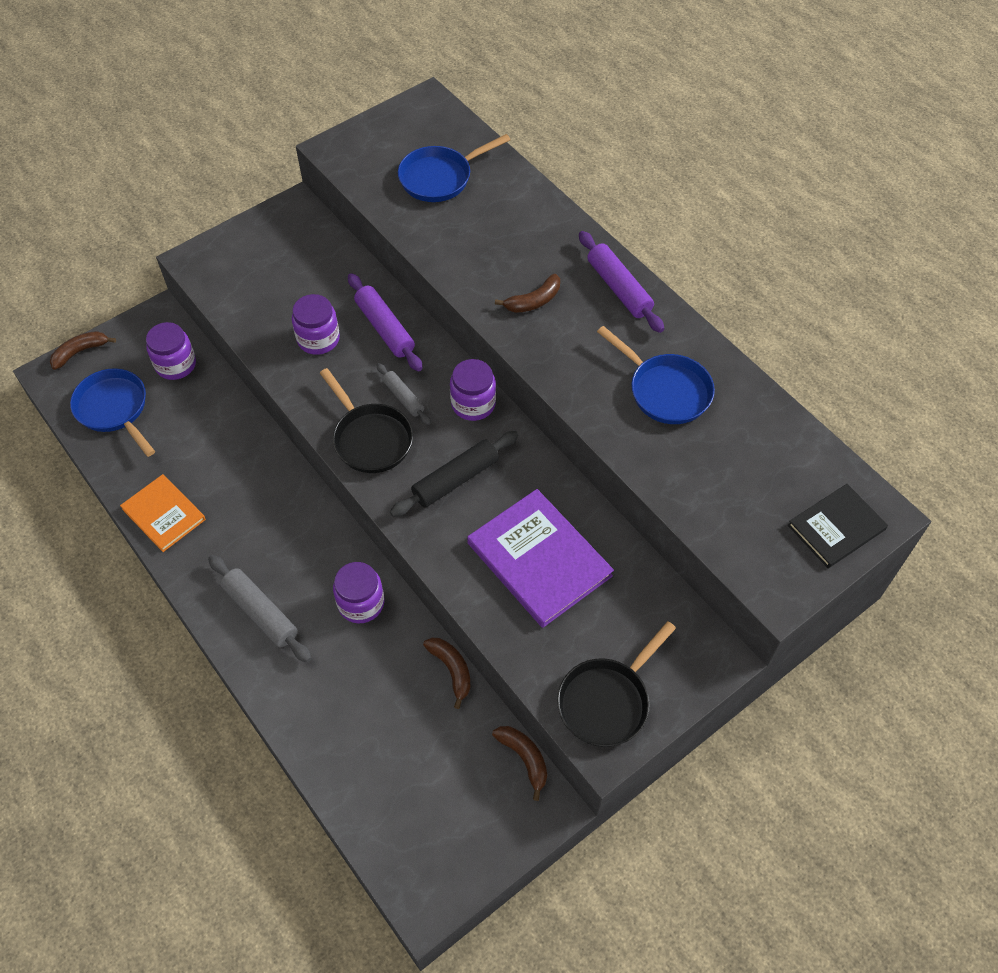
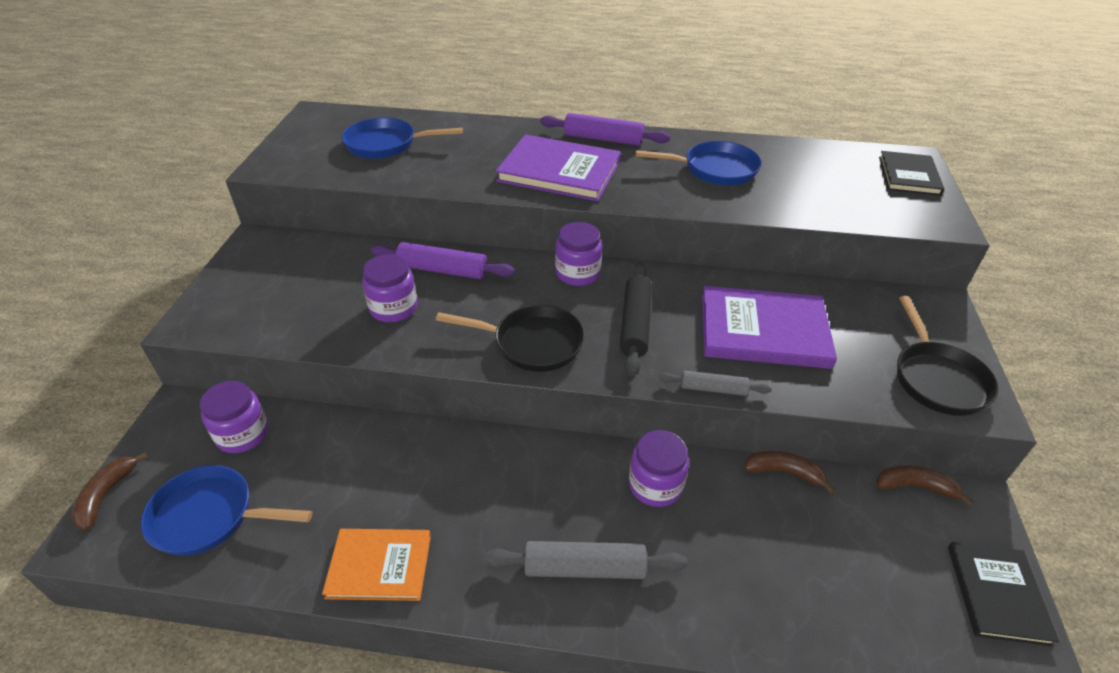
camera: 45 degrees left, 15 degrees down
(403, 397) = (520, 301): grey rolling pin -> grey rolling pin (713, 389)
(440, 178) = (386, 144): blue pan -> blue pan turned 75 degrees clockwise
(470, 855) = (997, 594): none -> black book
(534, 301) = (559, 171): brown banana -> purple book

